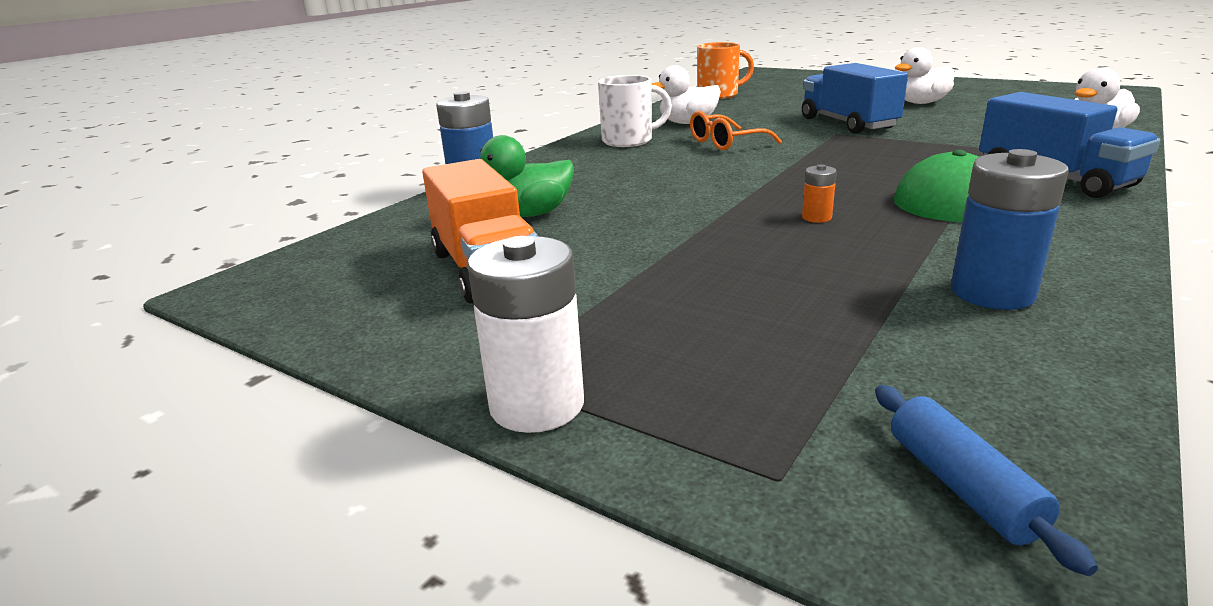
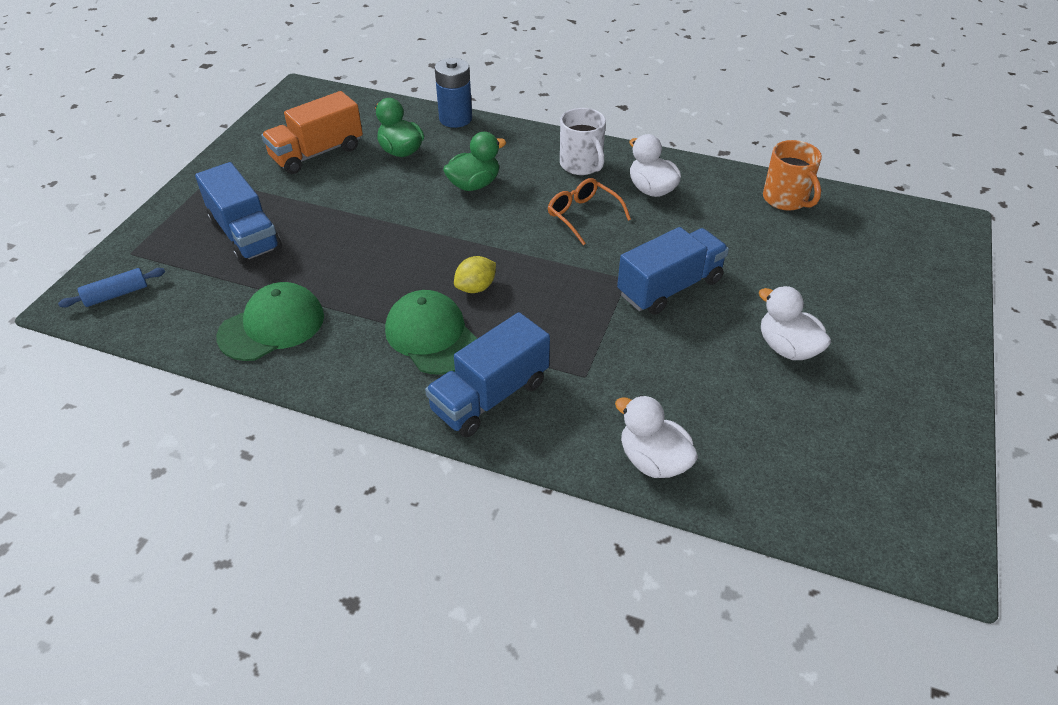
camera: 75 degrees right, 20 degrees up
(537, 405) = (186, 193): white battery -> none
(643, 179) = (474, 184): none -> green duck
(724, 326) = (245, 234): none -> blue truck
(816, 217) = (394, 264): orange battery -> none
(861, 181) = (476, 287): none -> yellow lemon
(992, 293) = (272, 326): blue battery -> green cap

